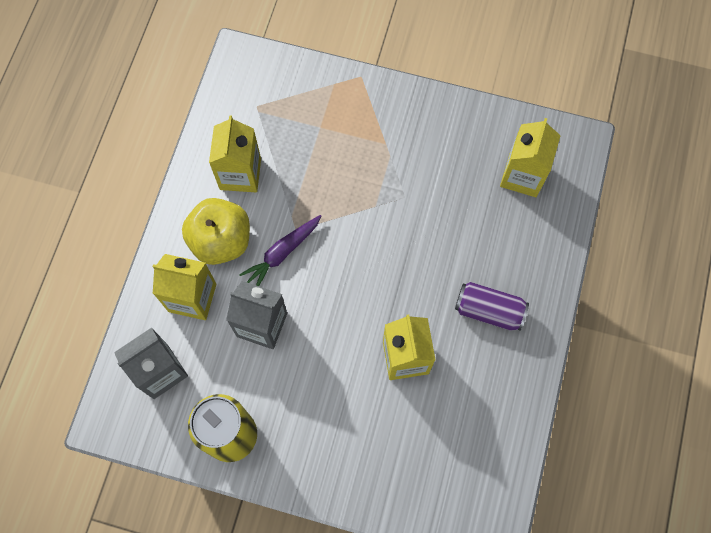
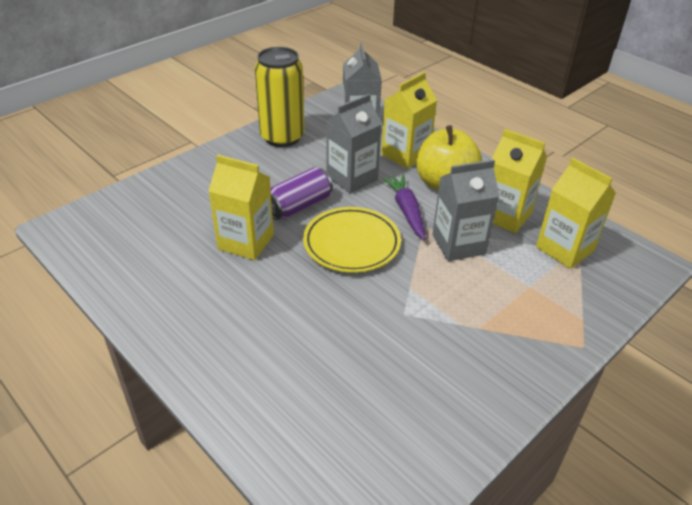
camera: 120 degrees right, 30 degrees down
(302, 194) = (458, 244): none -> grey carton
(353, 273) = (351, 244): none -> yellow plate
(488, 311) = (230, 318): purple can -> purple can (299, 206)
(522, 175) = (354, 435): yellow carton -> yellow carton (565, 249)

